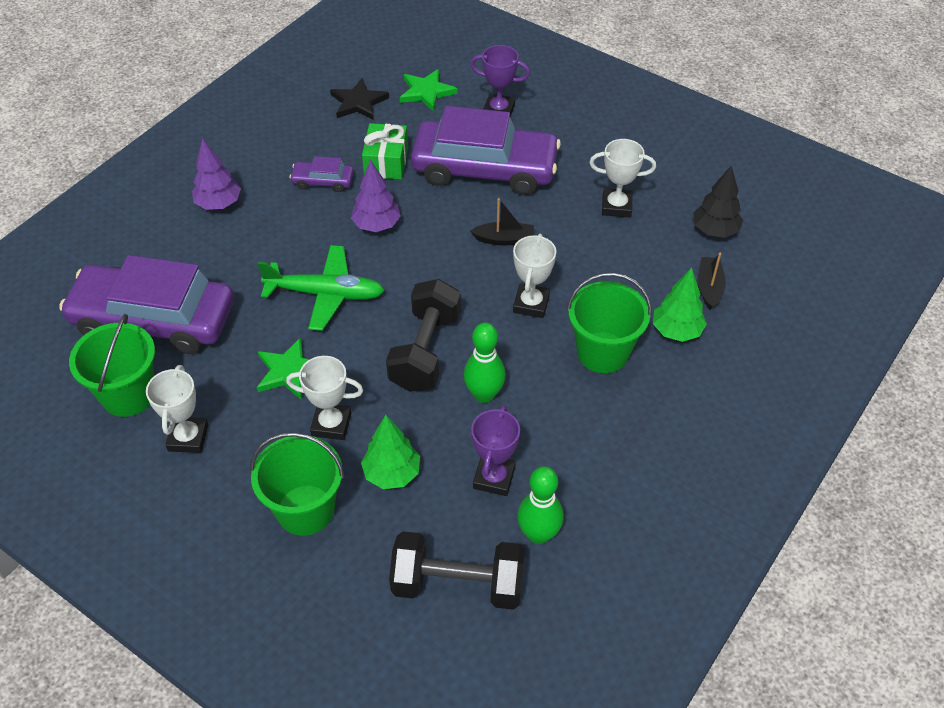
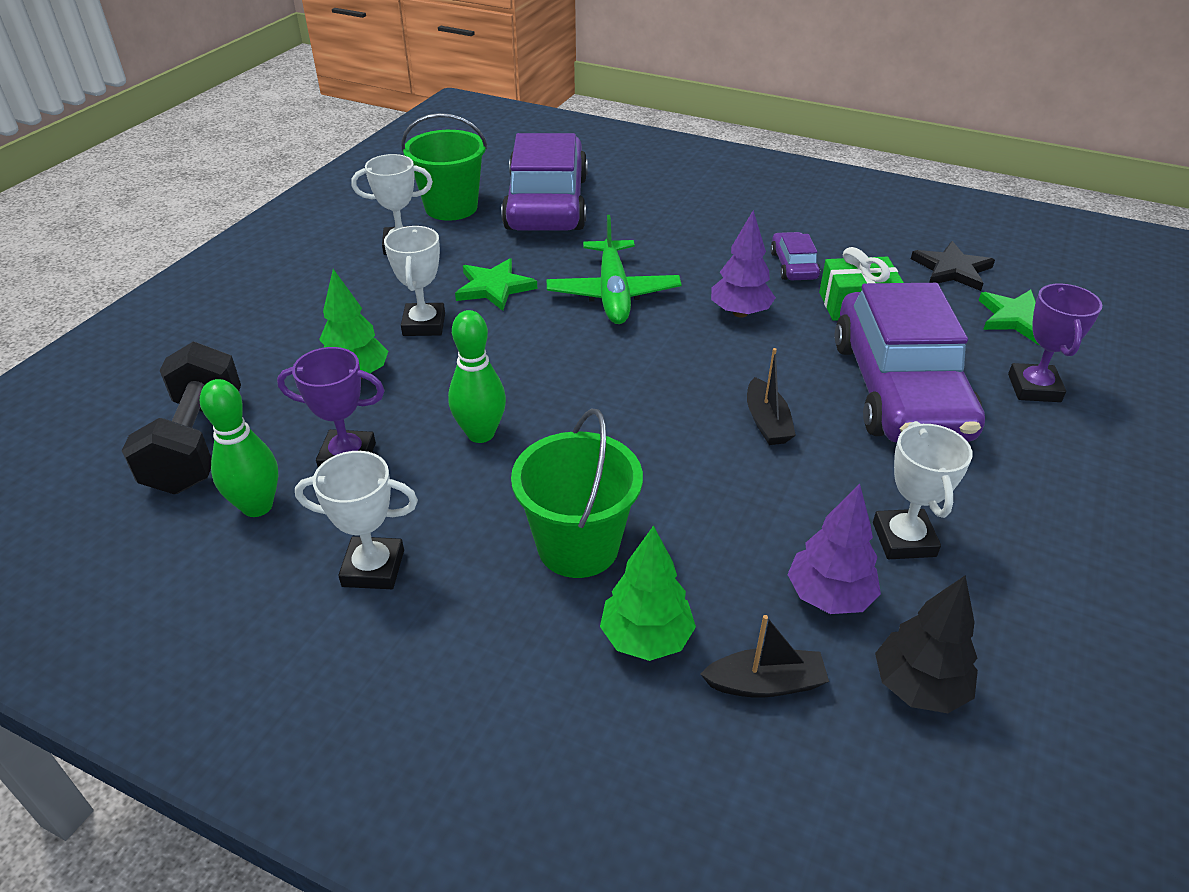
camera: 80 degrees right, 10 degrees down
(219, 204) = (720, 209): purple tree -> purple tree (829, 596)
(305, 510) = (311, 325): green bucket -> none
(425, 351) = (543, 377): black dumbbell -> none
(531, 304) = (651, 461): white trophy -> white trophy (373, 568)

